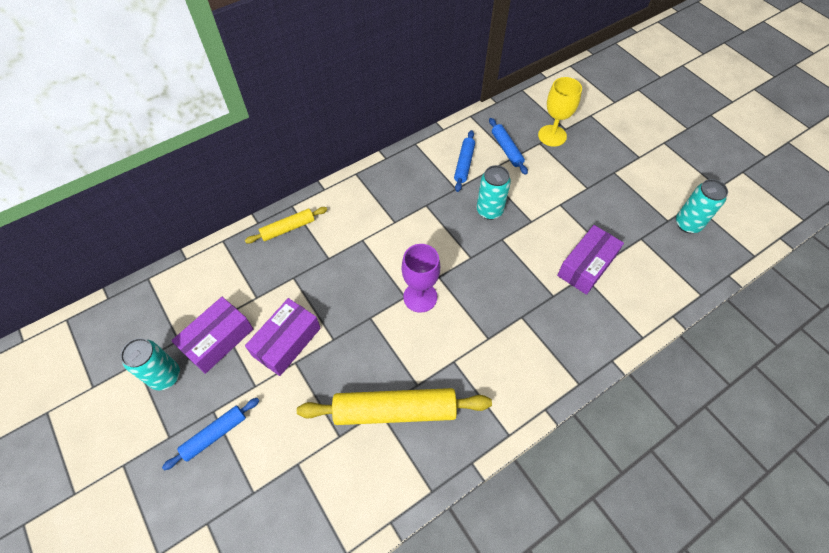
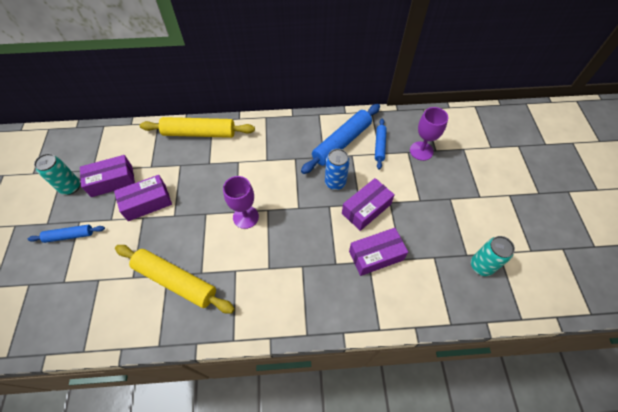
camera: 30 degrees right, 0 degrees up
(288, 228) = (199, 133): yellow rolling pin -> yellow rolling pin, size x1.83
(464, 164) = (341, 142): blue rolling pin -> blue rolling pin, size x1.83
(489, 210) = (335, 182): turquoise can -> blue can
(542, 223) = (366, 209): none -> purple box
(552, 136) = (421, 151): yellow goblet -> purple goblet

